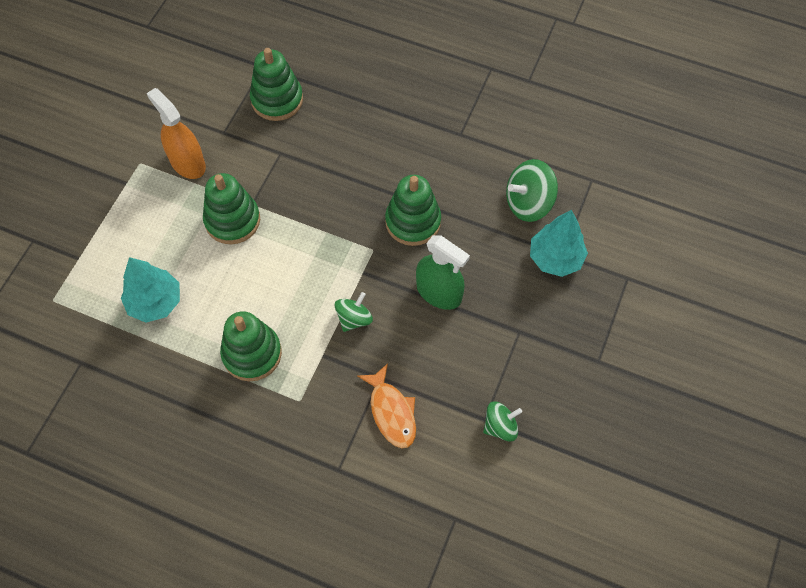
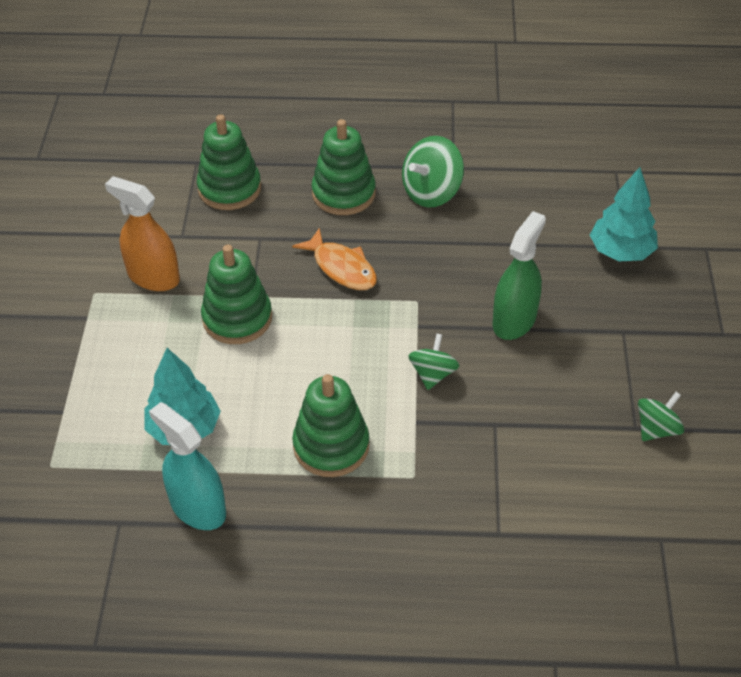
camera: 20 degrees left, 15 degrees down
(138, 370) = (198, 507): none -> turquoise spray bottle
(391, 412) = (527, 454): orange fish -> orange fish (341, 268)
(413, 222) = (447, 261): green stacking toy -> green stacking toy (343, 194)
(439, 292) = (514, 320): green spray bottle -> green spray bottle turned 75 degrees counterclockwise
(528, 203) = (562, 209): green spinning top -> green spinning top (431, 192)

